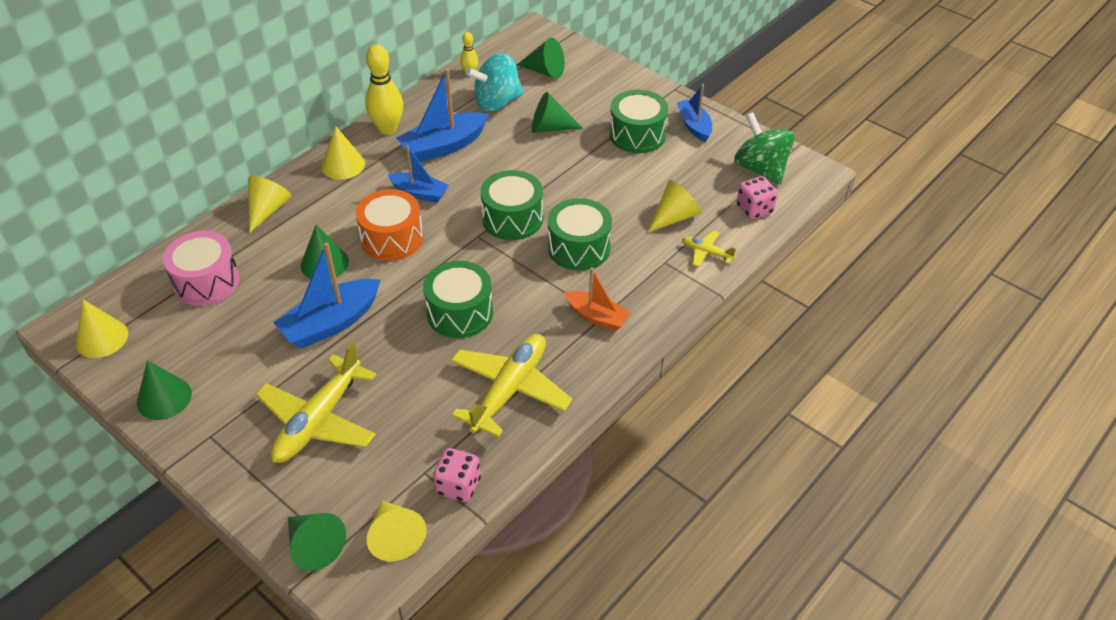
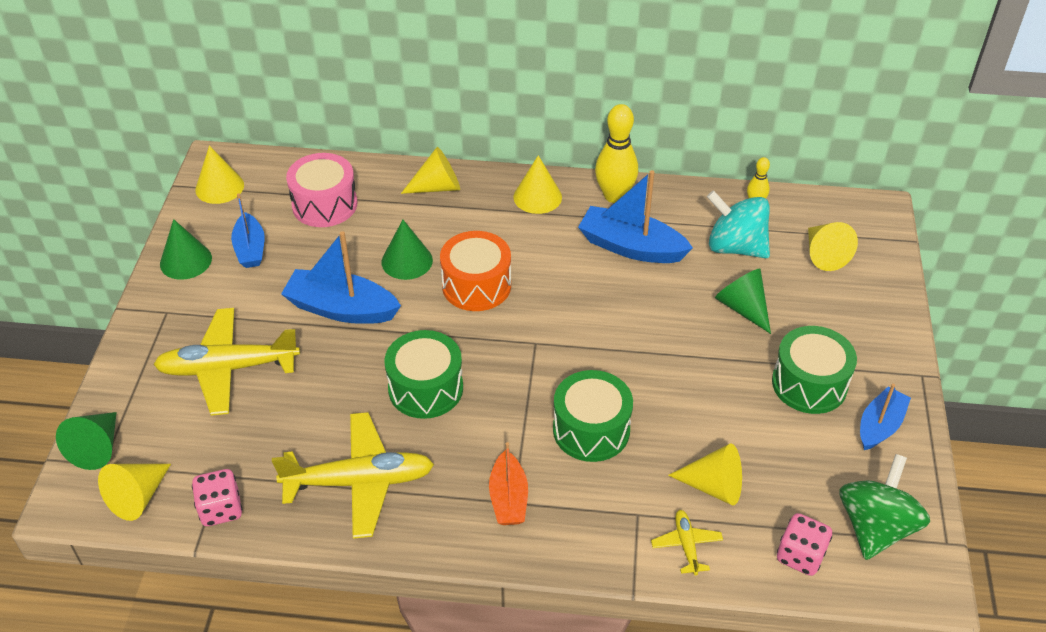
camera: 55 degrees right, 0 degrees up
(419, 193) = (552, 268): blue boat -> blue boat (250, 249)
(512, 218) = (583, 354): green drum -> none
(545, 71) = (824, 254): green cone -> yellow cone

